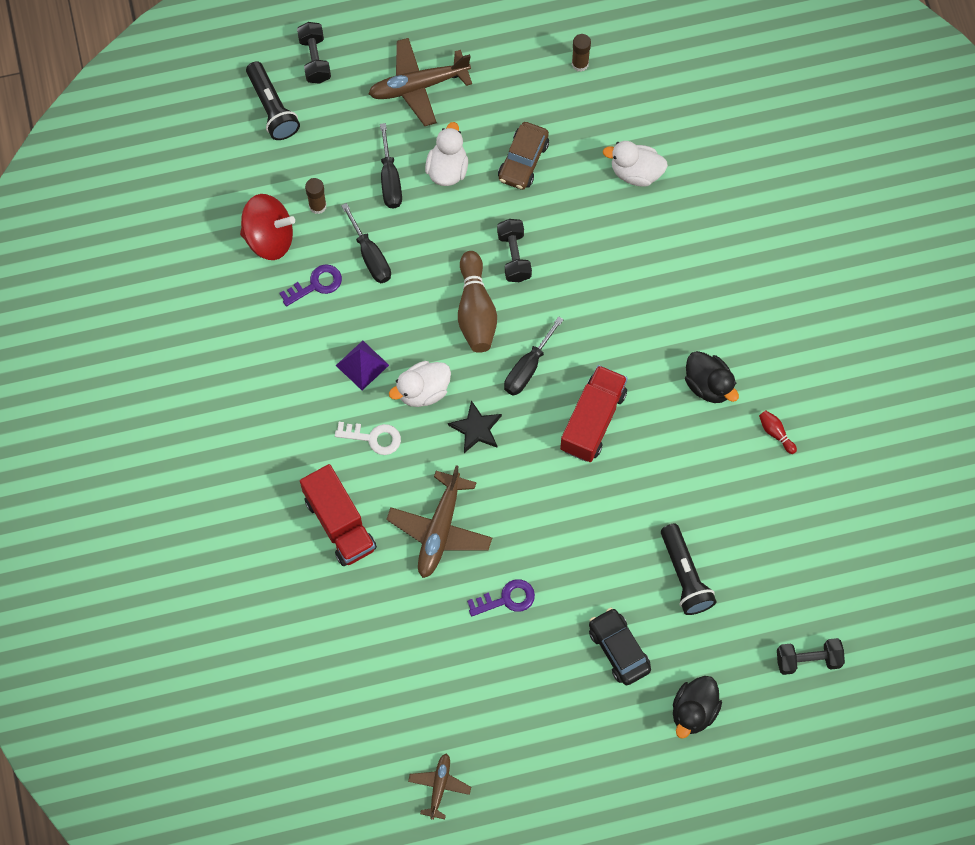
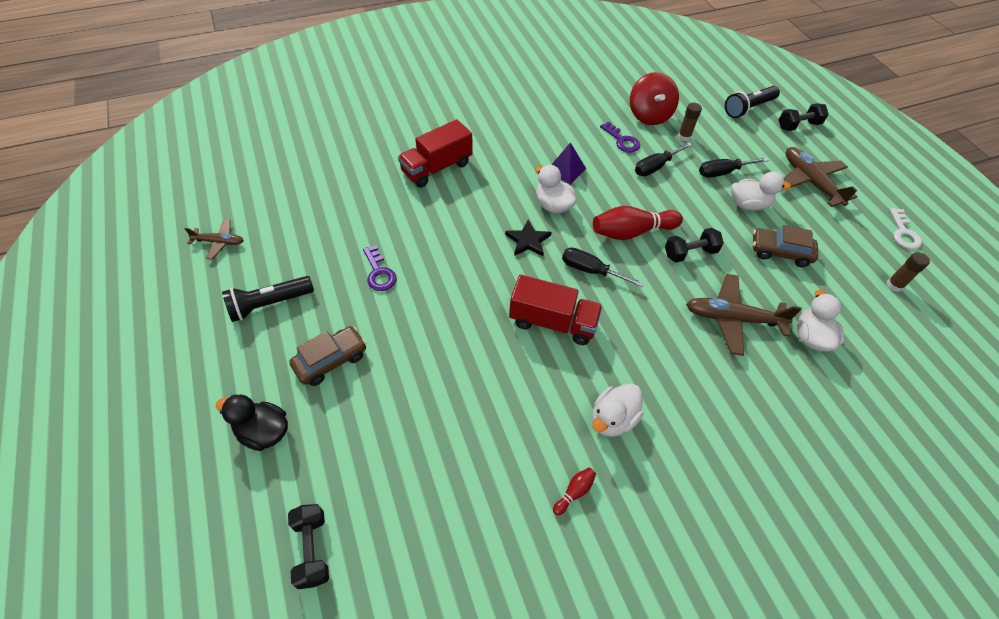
camera: 80 degrees right, 15 degrees down
(373, 438) = (508, 180): white key -> white key (903, 233)
(440, 530) = (437, 225): brown plane -> brown plane (732, 319)
(476, 311) = (631, 232): brown bowling pin -> red bowling pin
(618, 649) = (331, 360): black car -> brown car
(685, 576) = (406, 412): black flashlight -> black flashlight (269, 304)
(708, 385) = (612, 419): black duck -> white duck

